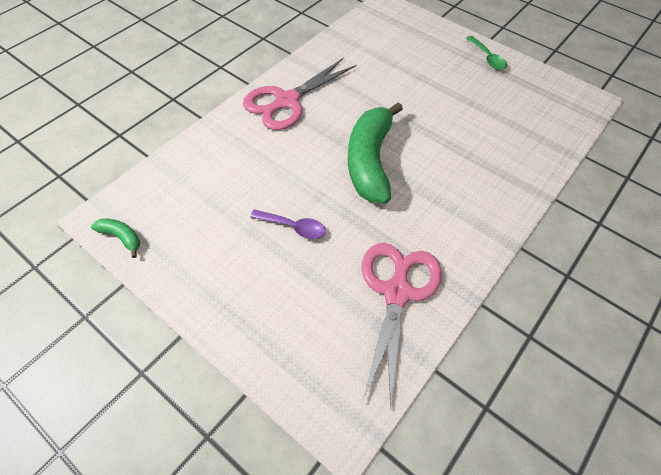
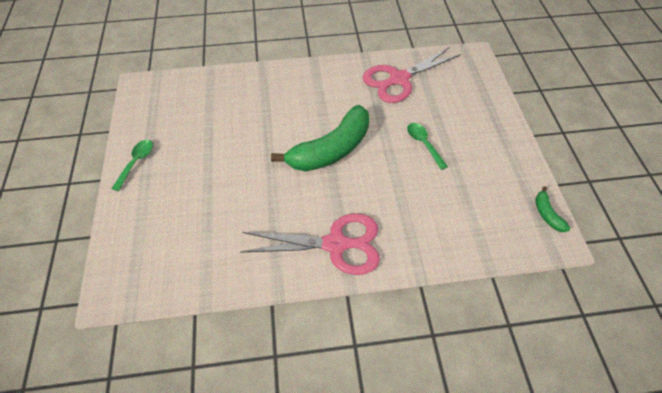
camera: 135 degrees left, 0 degrees up
(293, 227) = (423, 144): purple spoon -> green spoon

